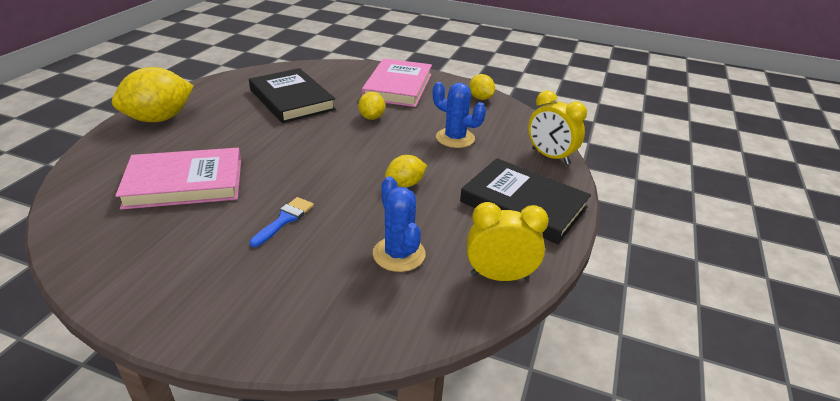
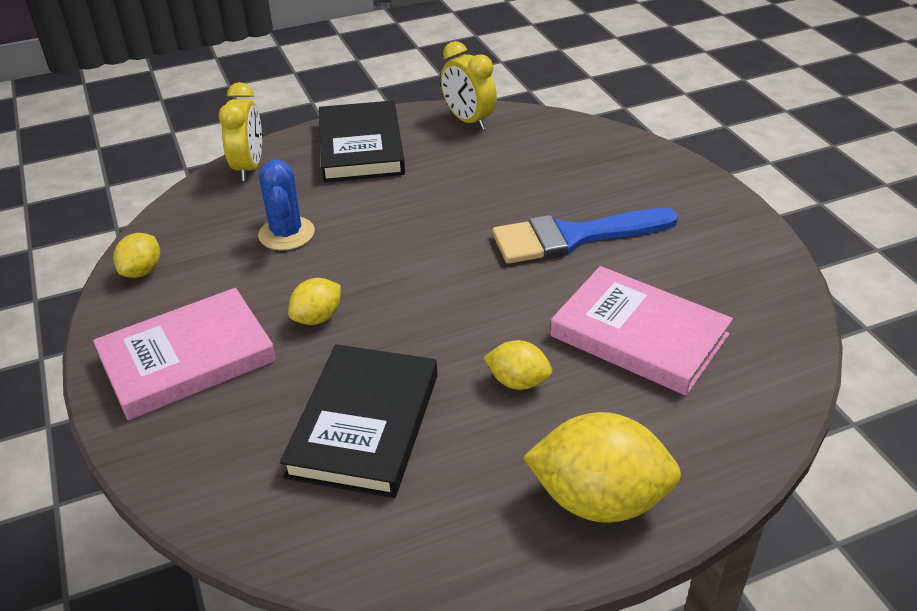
camera: 130 degrees left, 5 degrees up
(284, 220) = (573, 237): blue brush -> blue brush, size x2.03
(399, 254) = (515, 165): blue cactus -> none
(405, 184) = (422, 213): yellow lemon -> yellow lemon (518, 381)

